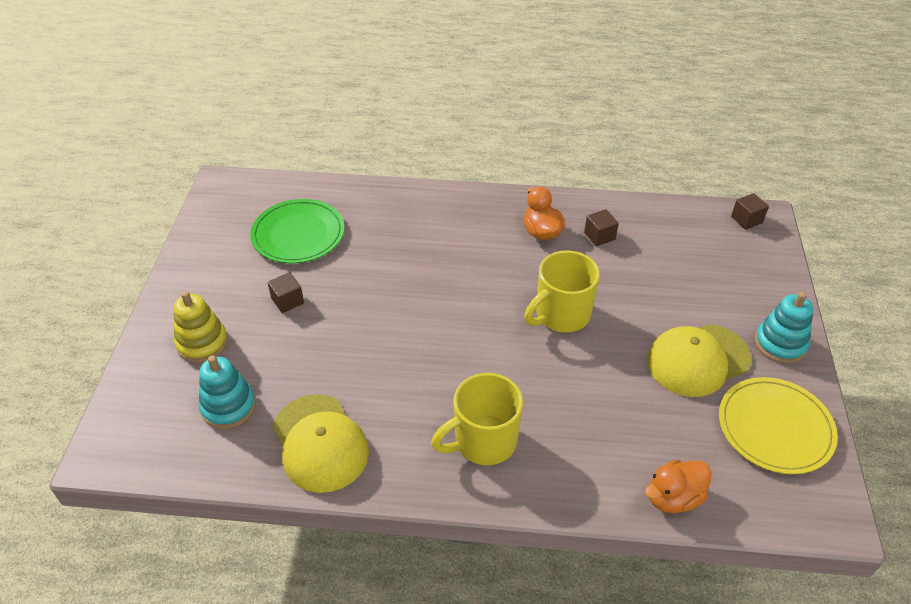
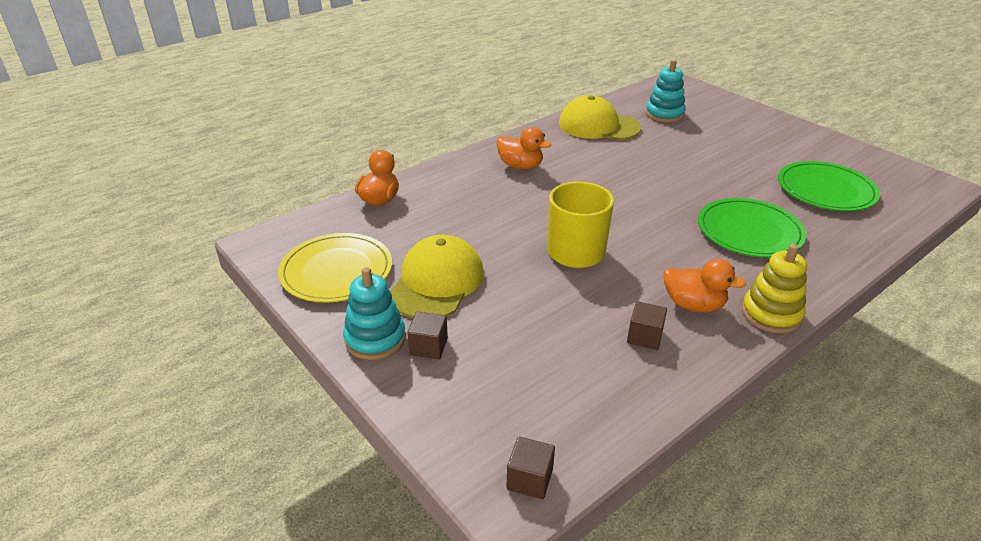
camera: 135 degrees right, 10 degrees down
(202, 343) = (732, 123): yellow stacking toy -> yellow stacking toy (771, 314)
(287, 301) = (742, 158): brown cube -> brown cube (428, 347)
(417, 246) = (749, 231): none -> green plate
(483, 441) = (520, 166): yellow mug -> orange duck

